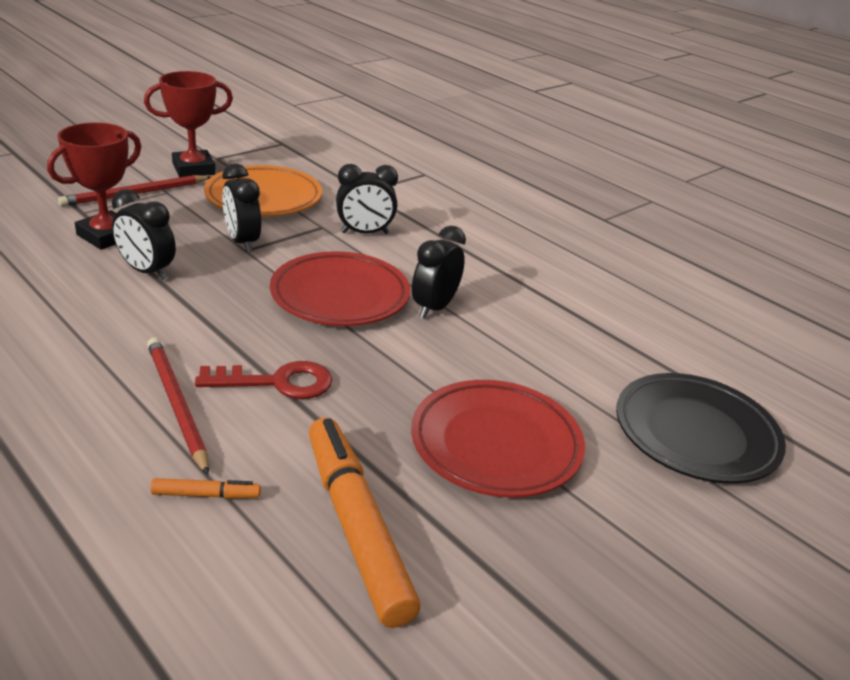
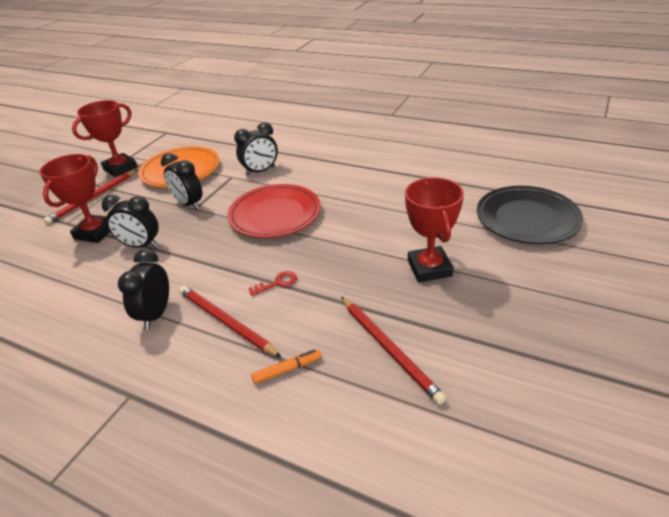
camera: 15 degrees left, 5 degrees up
(277, 382) = (277, 283): red key -> red key, size x0.56
(356, 526) = (389, 349): orange marker -> red pencil
(434, 308) = (336, 201): black clock -> black clock (156, 314)
(496, 444) = (429, 268): red plate -> red trophy

